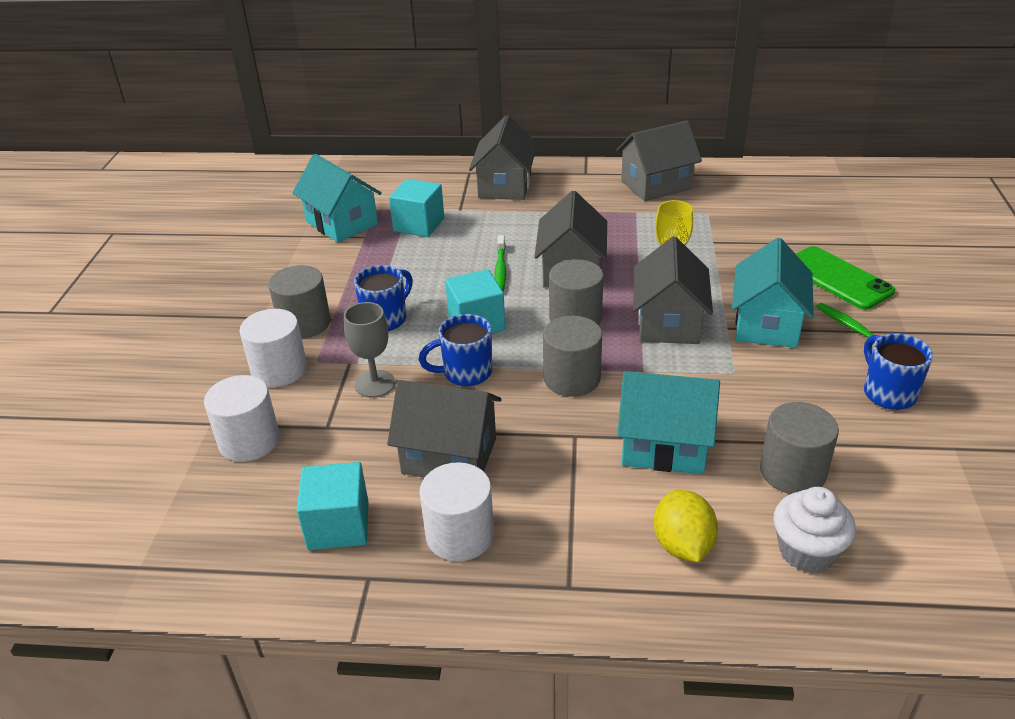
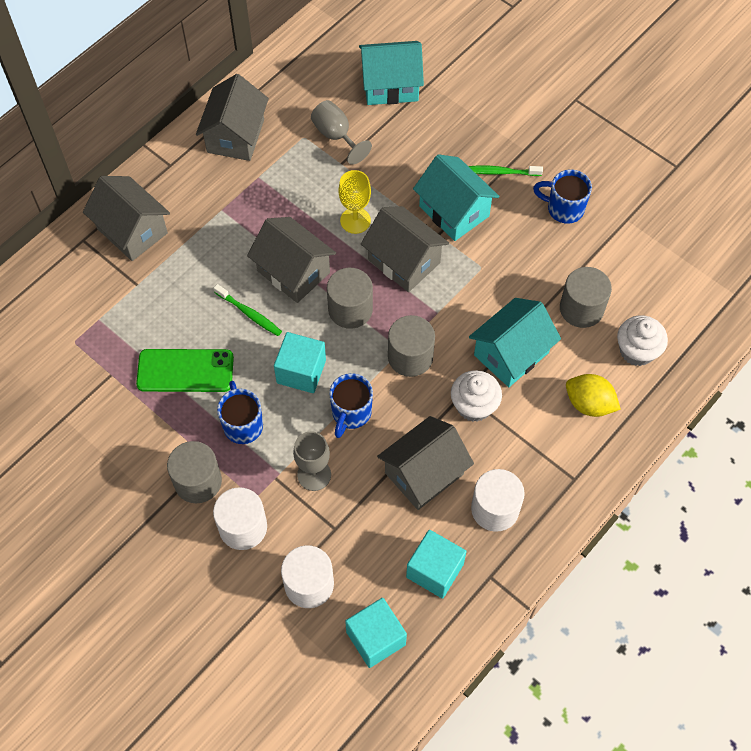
camera: 55 degrees left, 25 degrees up
(342, 223) = (72, 379): turquoise house -> turquoise house (390, 86)
(419, 225) = (131, 326): turquoise cube -> turquoise cube (376, 638)
(569, 451) = (474, 406): none -> white cupcake
(735, 226) = (336, 136): none -> grey goblet
(837, 278) = (445, 134): green phone -> green phone (185, 371)

